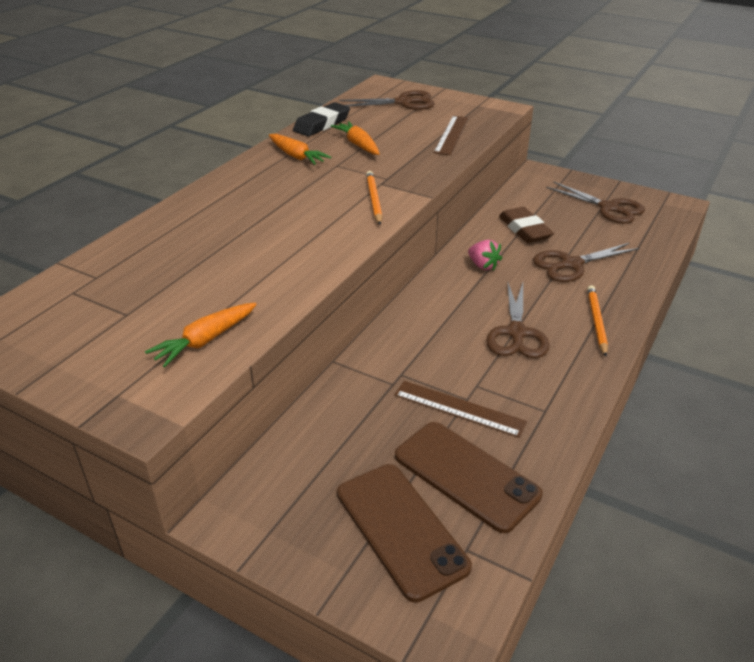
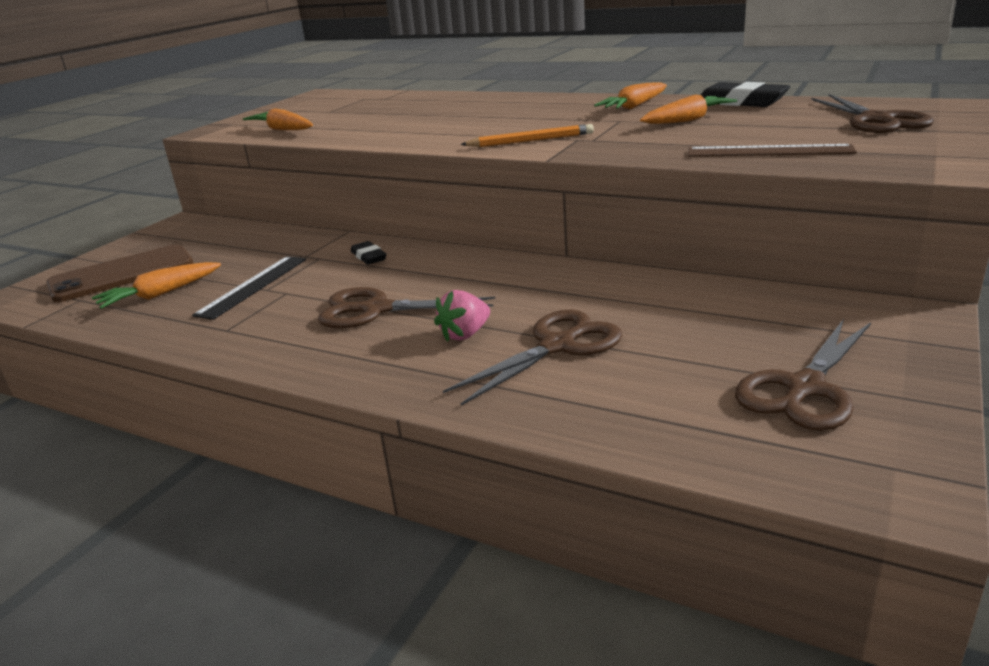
camera: 90 degrees right, 10 degrees down
(410, 343) = (368, 257): none -> black eraser
(459, 408) = (253, 286): brown ruler -> black ruler
(466, 475) = (160, 294): brown phone -> orange carrot
(483, 265) = (539, 283): pink strawberry -> pink strawberry (465, 334)
(524, 229) = (661, 307): brown eraser -> none
(571, 264) = (557, 346): brown scissors -> brown scissors turned 75 degrees clockwise
(596, 322) = (393, 364): orange pencil -> none

